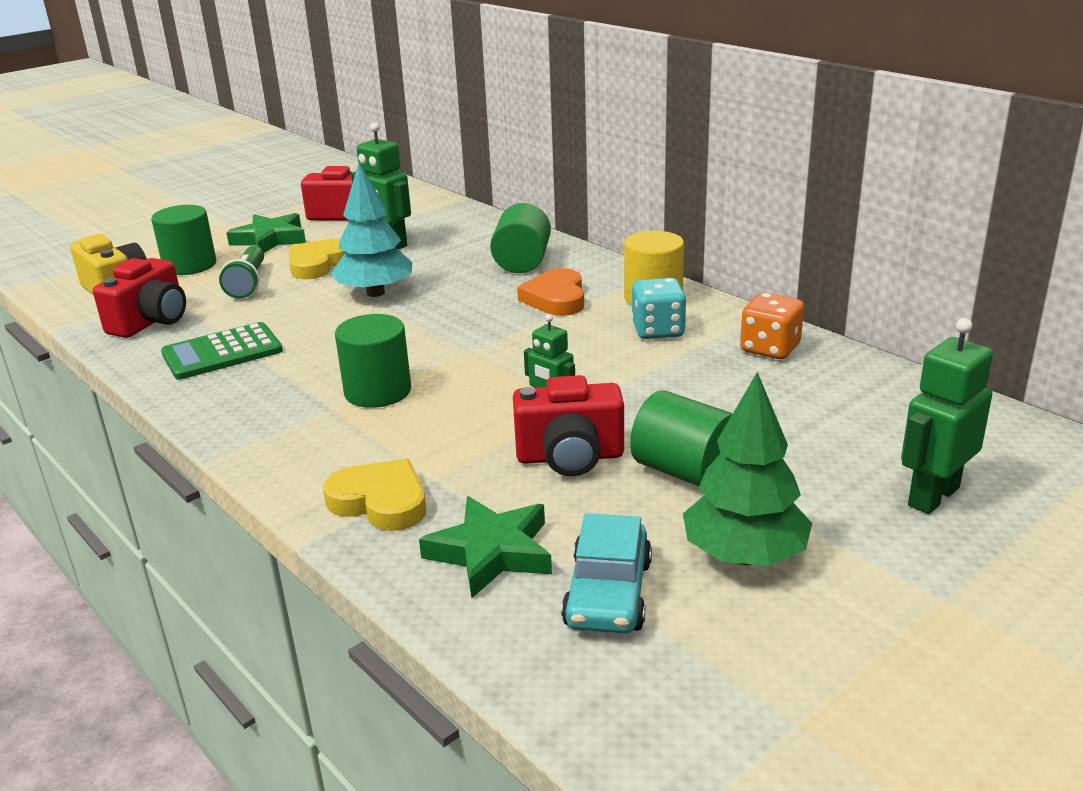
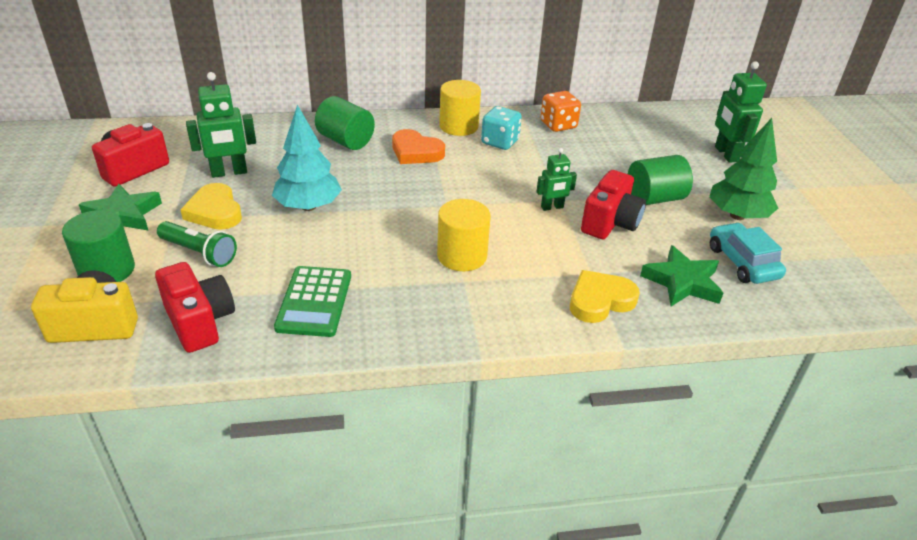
camera: 60 degrees left, 10 degrees up
(378, 391) = (462, 256): green cylinder -> yellow cylinder
(608, 593) = (742, 262): turquoise car -> turquoise car turned 150 degrees counterclockwise

